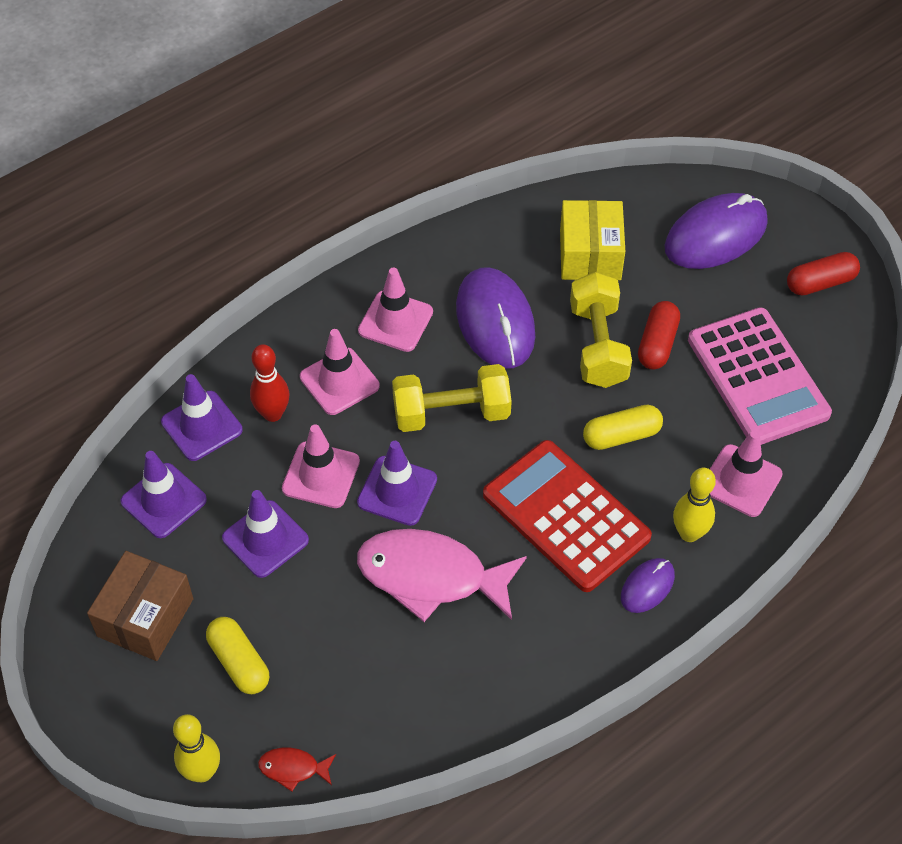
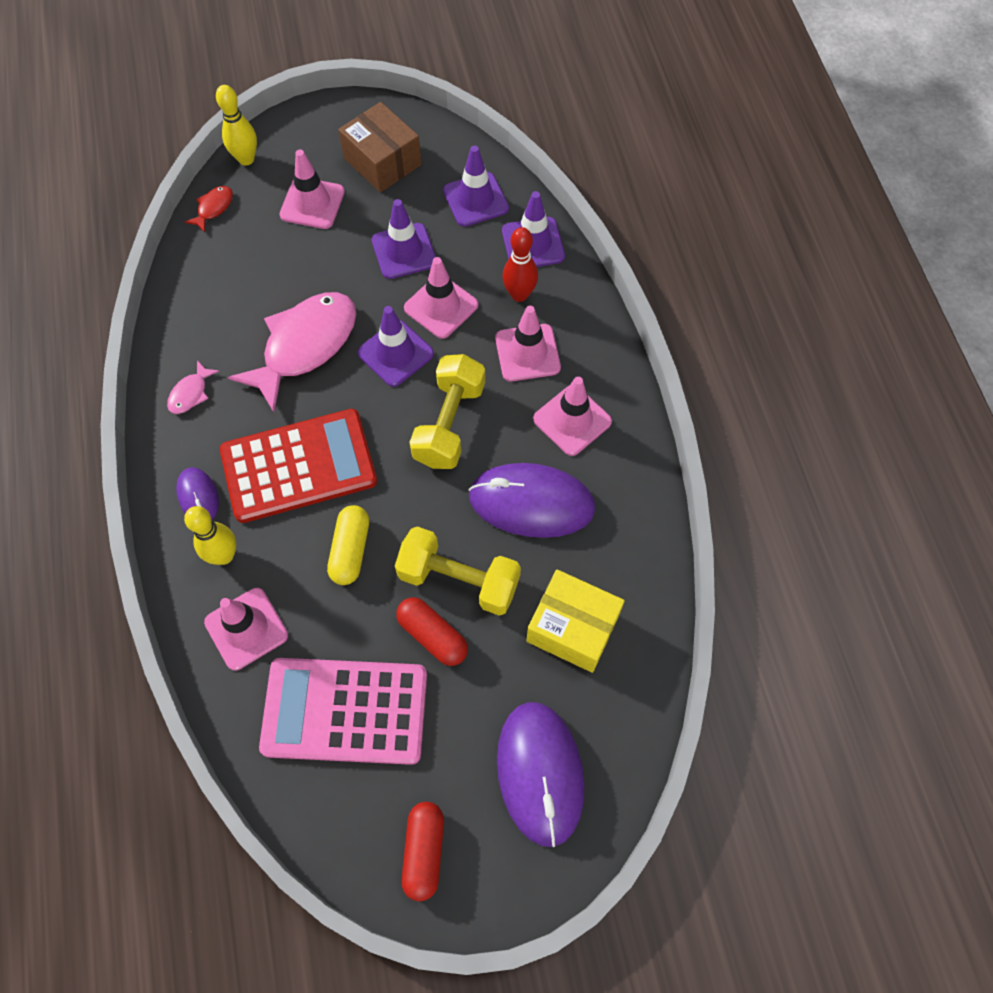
camera: 115 degrees right, 10 degrees up
(239, 662) = (312, 203): yellow capsule -> pink traffic cone
(543, 656) = (190, 393): none -> pink fish

